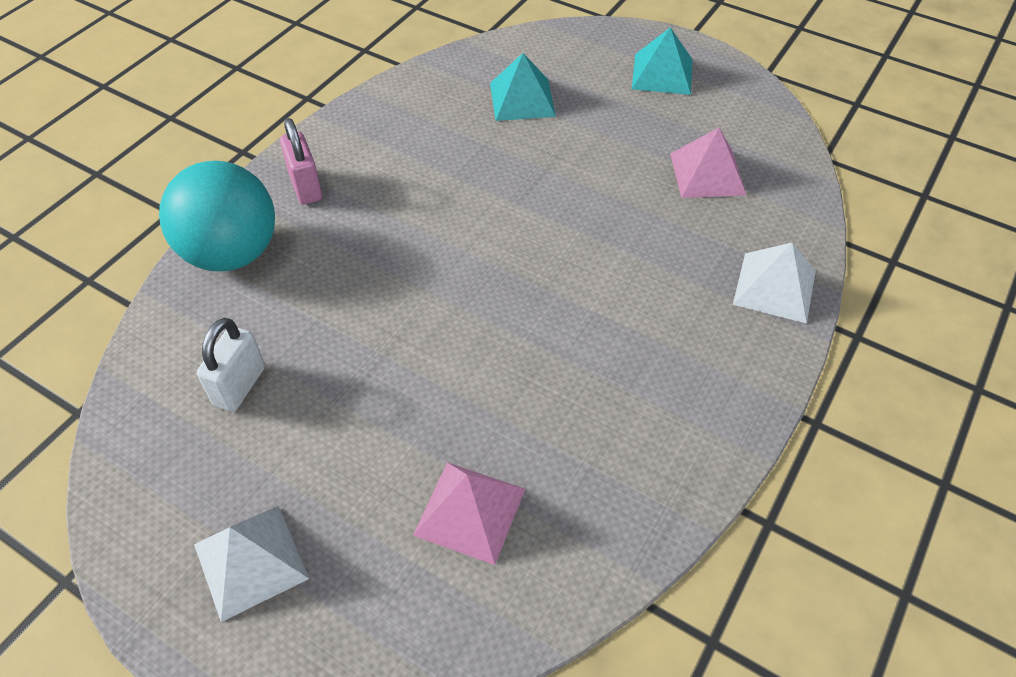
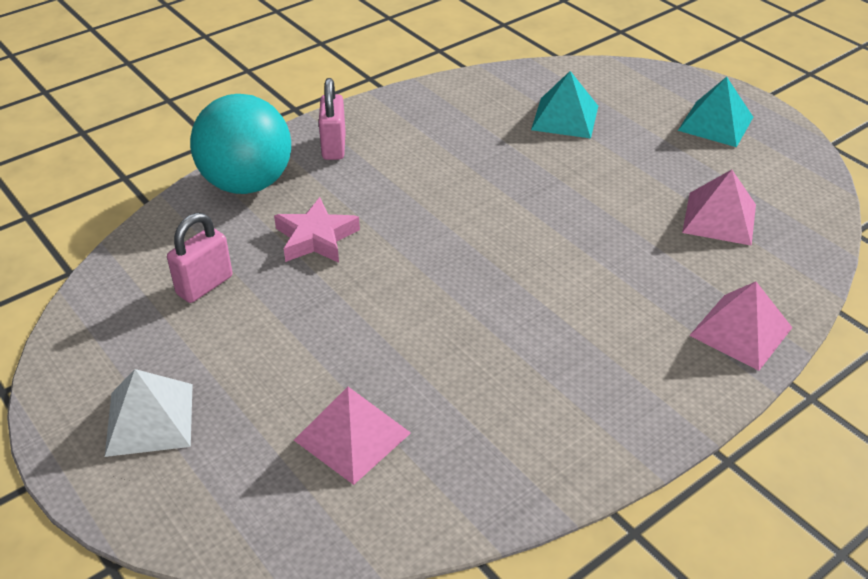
camera: 20 degrees right, 10 degrees down
(239, 386) = (204, 285): white padlock -> pink padlock
(334, 298) = (316, 238): none -> pink star
(774, 287) = (740, 331): white pyramid -> pink pyramid

